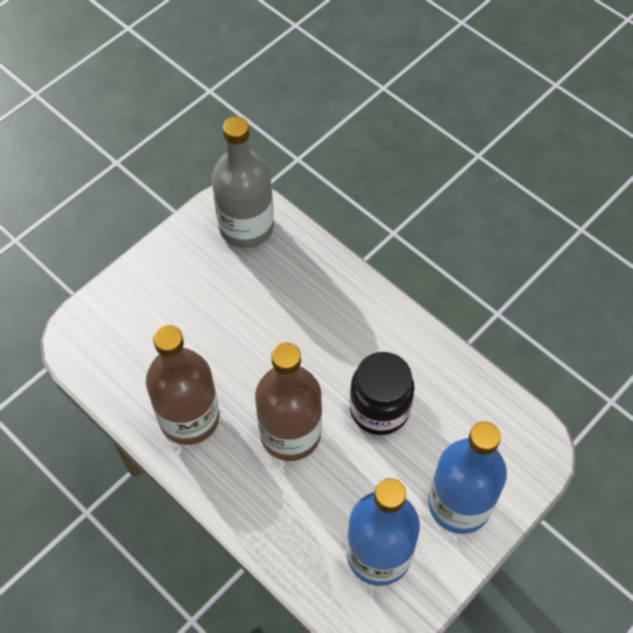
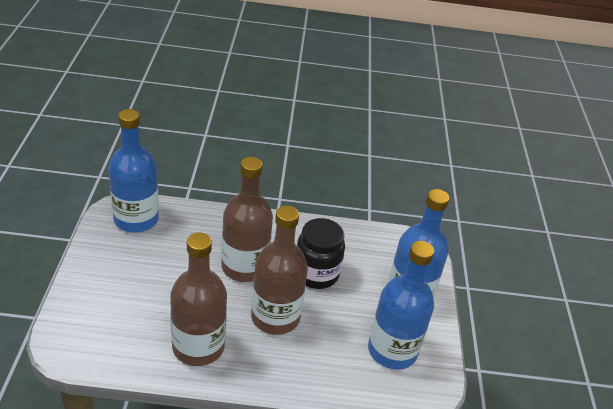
camera: 45 degrees left, 20 degrees down
(246, 227) = (136, 219): grey bottle -> blue bottle
(309, 353) = (244, 267): none -> brown bottle

